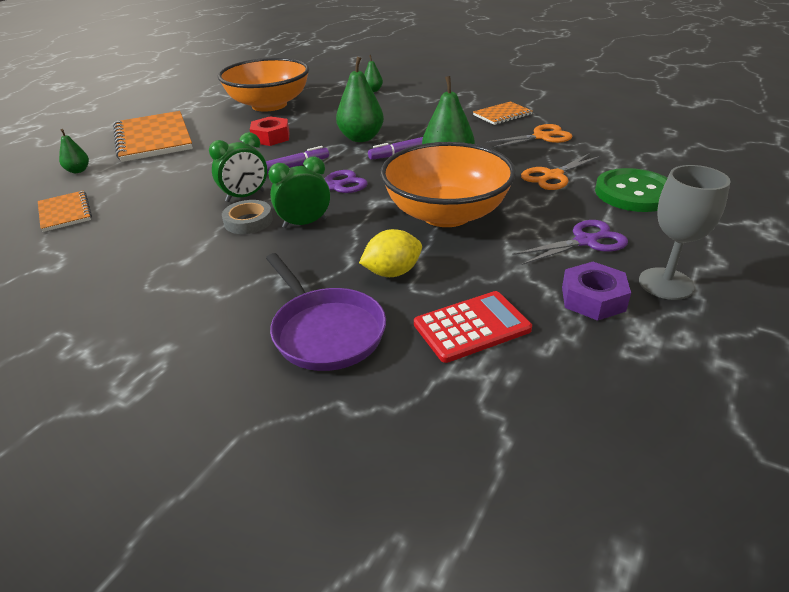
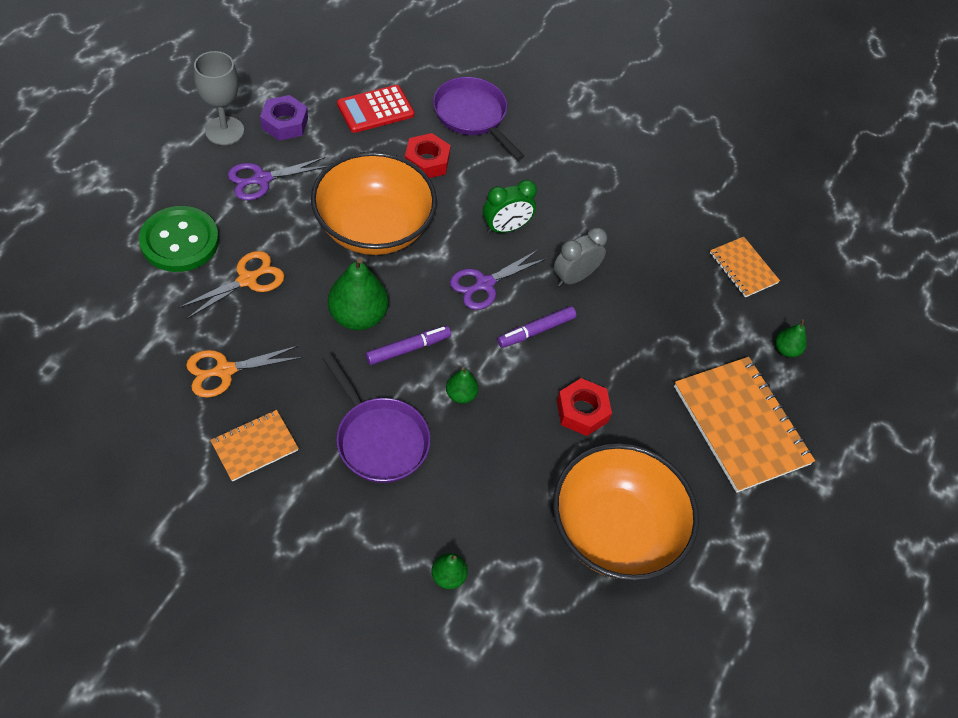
camera: 170 degrees right, 20 degrees up
(245, 196) = (574, 277): green clock -> grey clock
(248, 221) = (559, 236): grey tape -> none
(361, 138) = (461, 395): green pear -> green pear, size x0.52
(392, 272) = (427, 161): yellow lemon -> red nut
(419, 121) = (379, 439): none -> purple pan

